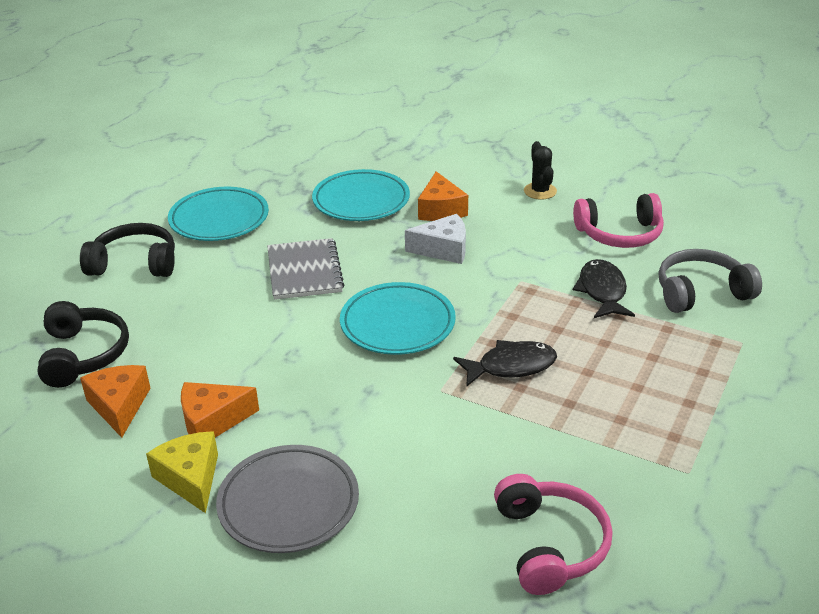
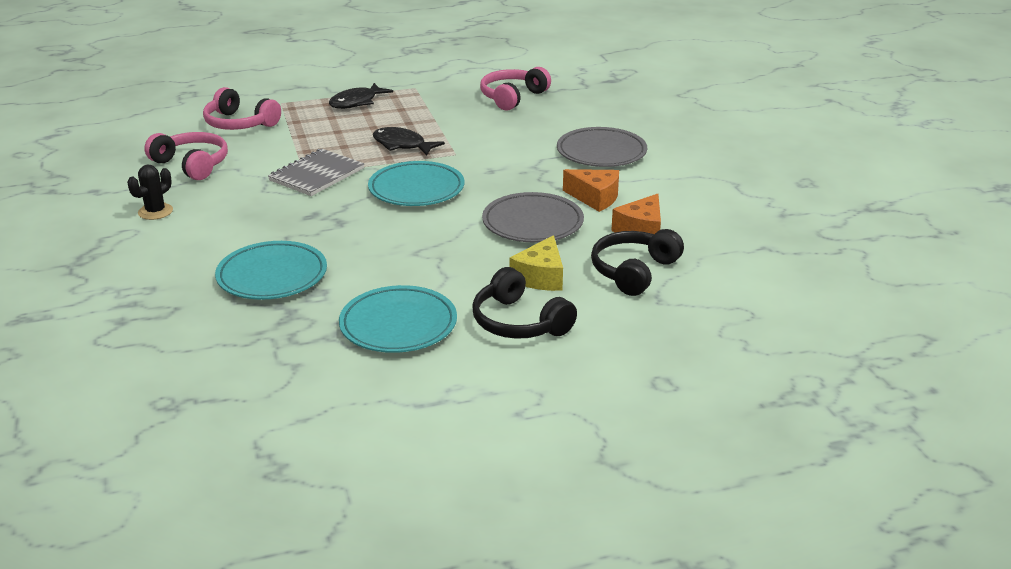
camera: 135 degrees left, 5 degrees down
(190, 478) = (638, 181): yellow cheese -> yellow cheese (540, 277)
(236, 351) = (532, 223): none -> grey plate
(304, 271) = (411, 247): grey notebook -> grey notebook (317, 175)
(441, 209) = (241, 237): orange cheese -> none
(443, 249) = (302, 212): white cheese -> none
(602, 291) = (280, 147): black fish -> black fish (356, 102)
(701, 292) = (239, 123): grey headphones -> pink headphones

